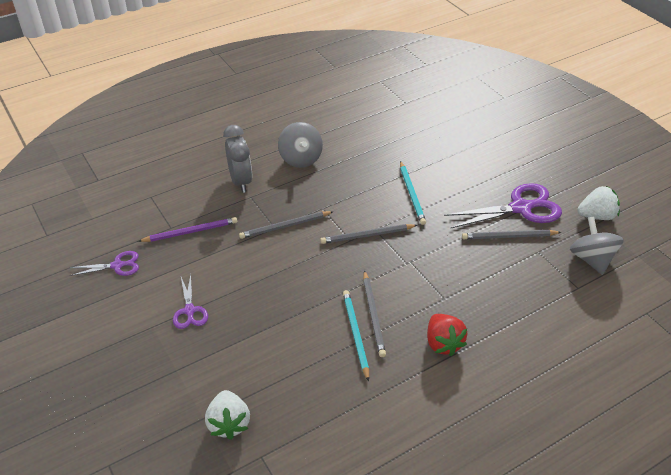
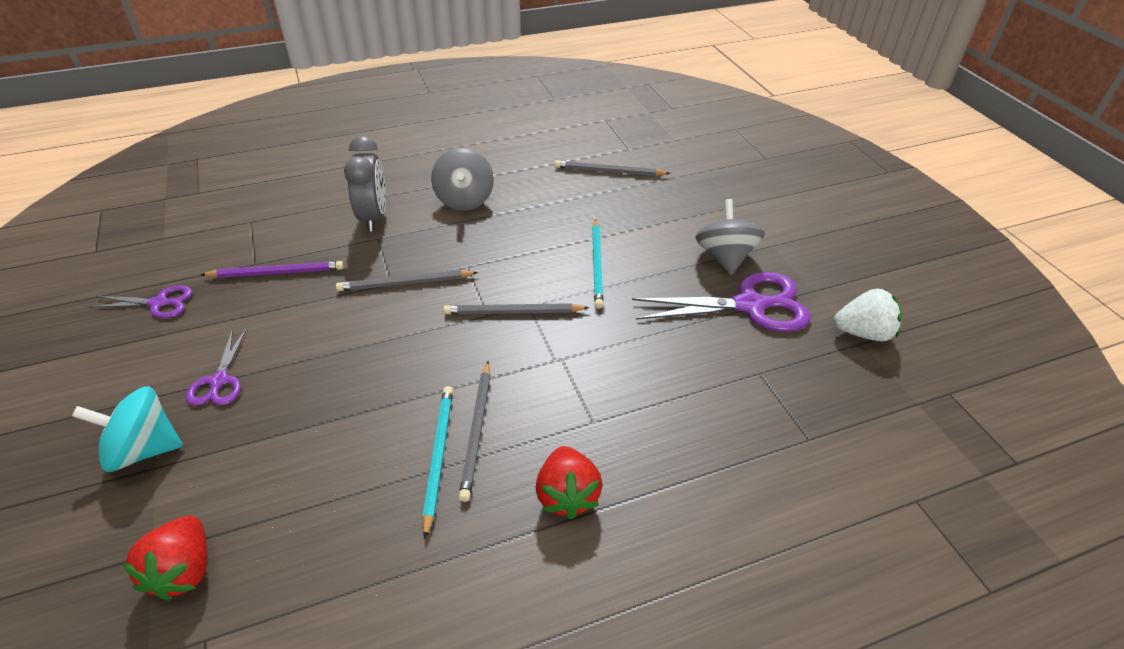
camera: 10 degrees right, 0 degrees up
(163, 360) = (144, 449): none -> turquoise spinning top
(229, 423) = (184, 570): white strawberry -> red strawberry
(508, 236) = (720, 344): grey pencil -> grey pencil (608, 171)
(591, 259) = (841, 397): grey spinning top -> grey spinning top (725, 257)

